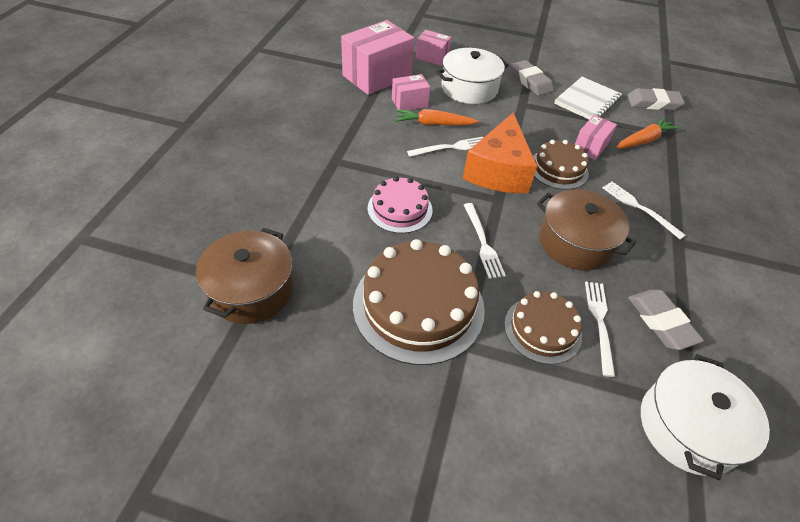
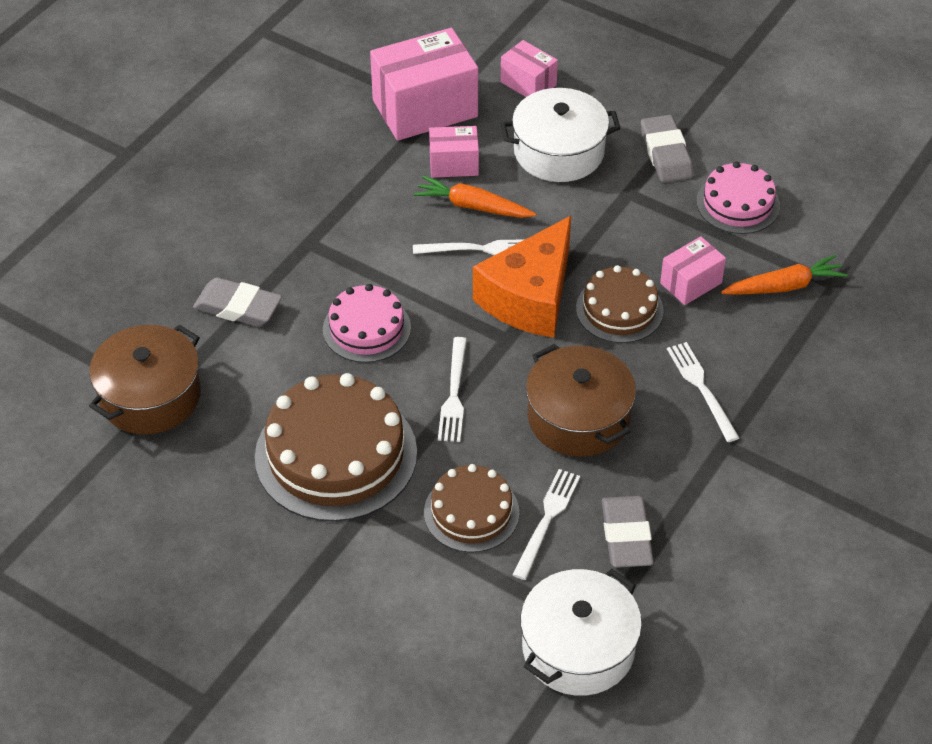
camera: 20 degrees right, 0 degrees up
(587, 101) = (738, 203): white notebook -> pink cake
(653, 103) = (848, 224): grey eraser -> grey eraser (238, 307)

